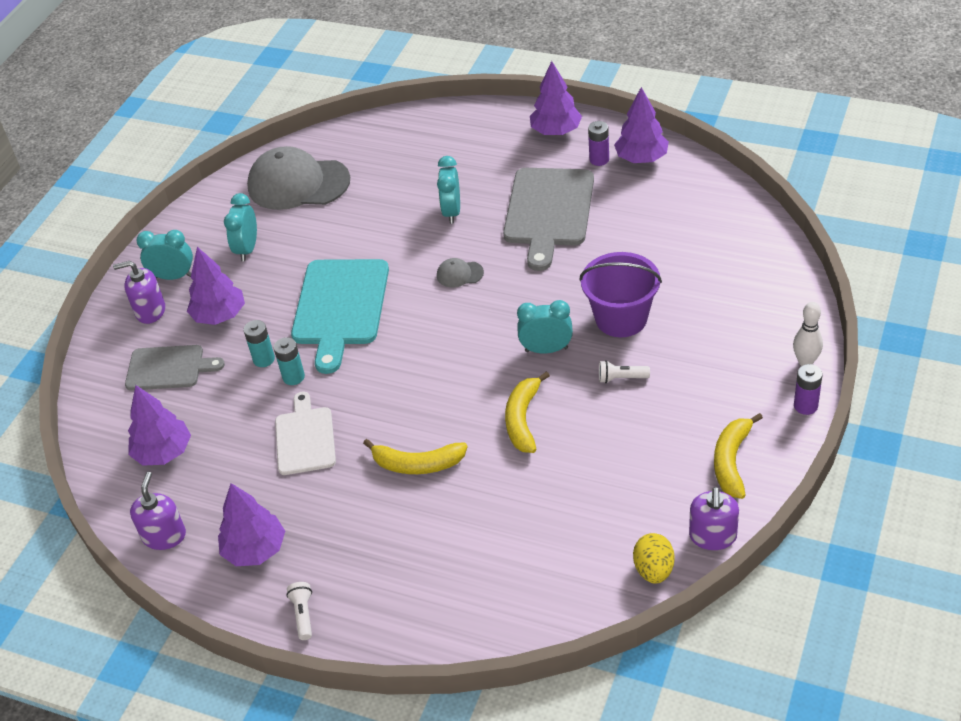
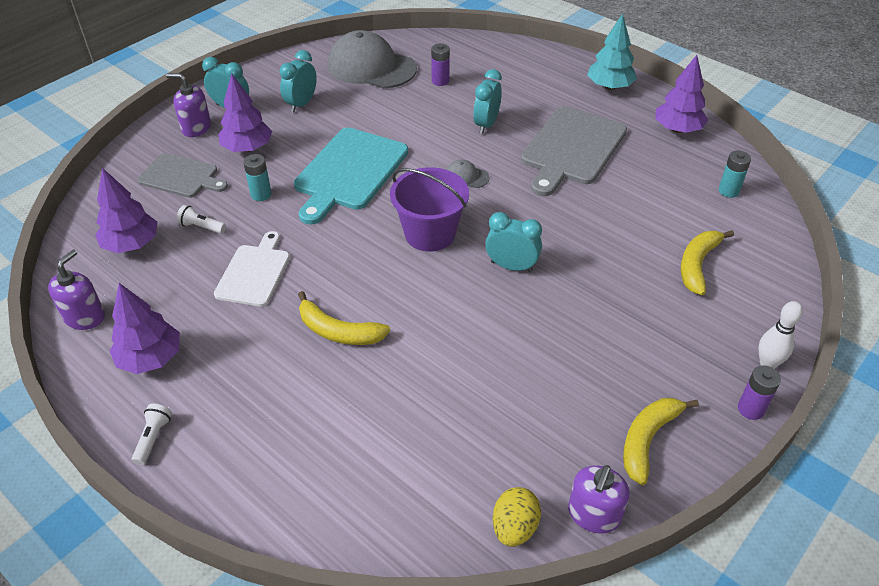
camera: 15 degrees right, 0 degrees up
(293, 377) = (276, 217): turquoise battery -> turquoise battery (728, 191)
(523, 419) = (457, 323): yellow banana -> yellow banana (697, 265)
(556, 131) = (609, 87): purple tree -> turquoise tree
(599, 159) = (638, 119): purple battery -> purple battery (440, 81)
(621, 318) = (596, 261): purple bucket -> purple bucket (430, 233)
(621, 378) = (571, 316): white flashlight -> white flashlight (202, 227)

